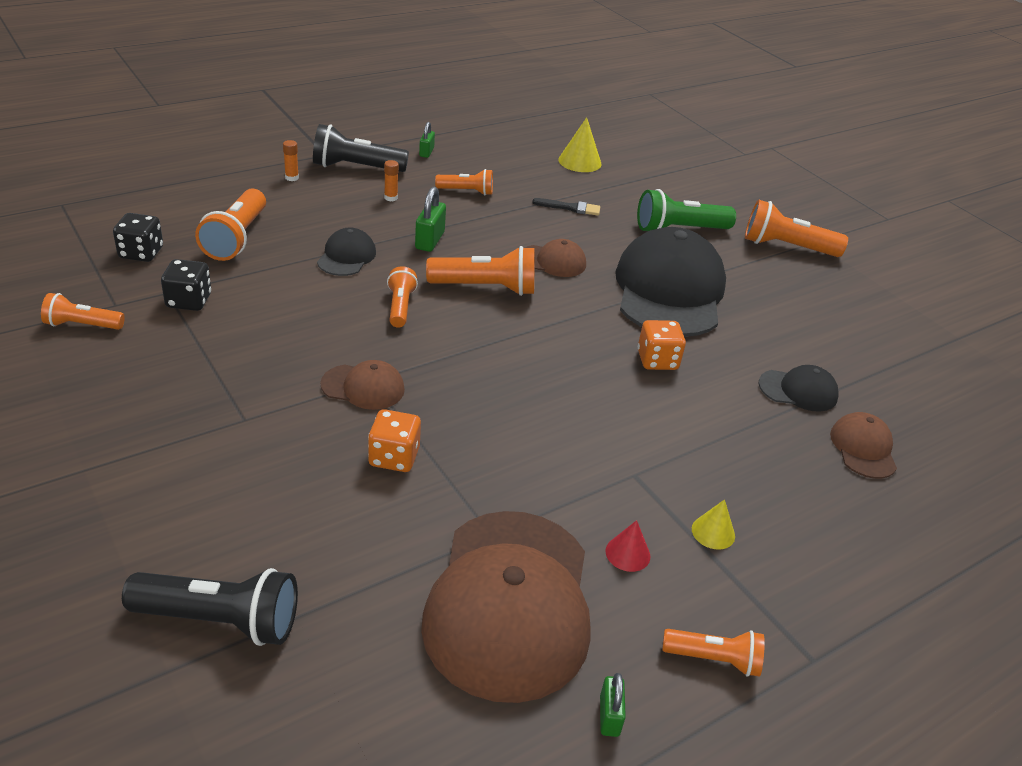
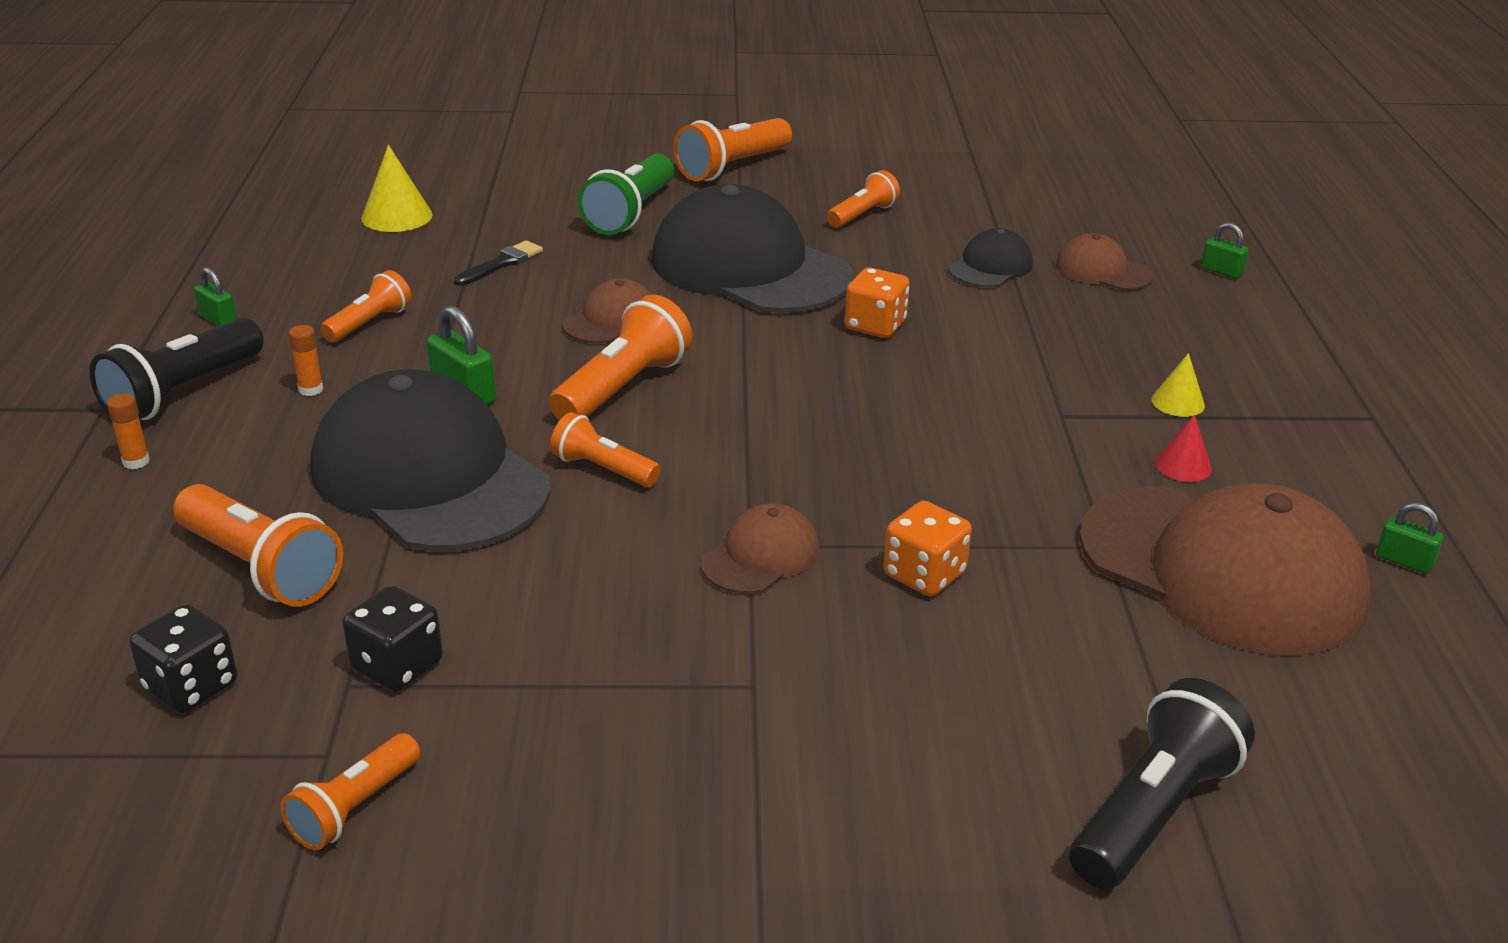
camera: 55 degrees left, 5 degrees down
(346, 256) = (429, 476): black cap -> black cap, size x2.19
(714, 659) = (1352, 471): orange flashlight -> orange flashlight (862, 215)
(948, 516) = (1221, 271): none -> green padlock

